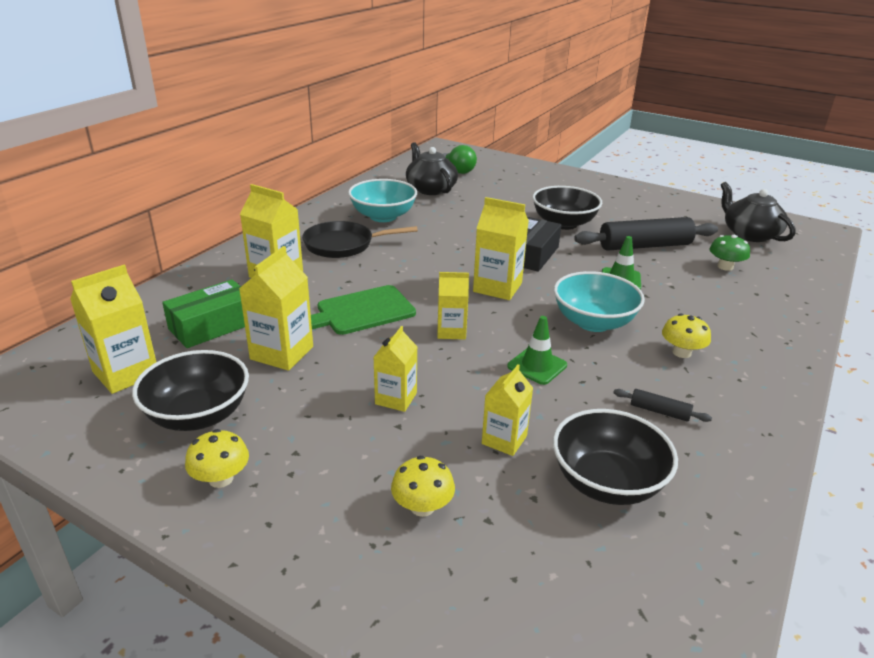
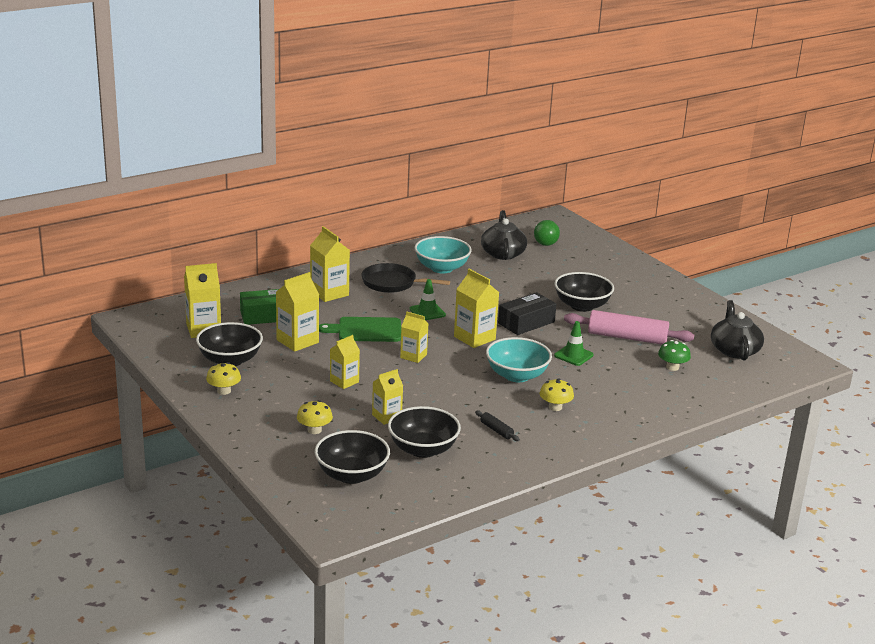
camera: 25 degrees right, 5 degrees down
(537, 366) = (448, 388): green traffic cone -> green traffic cone (427, 312)
(558, 584) = (352, 475): none -> black bowl
(644, 246) = (627, 337): black rolling pin -> pink rolling pin

